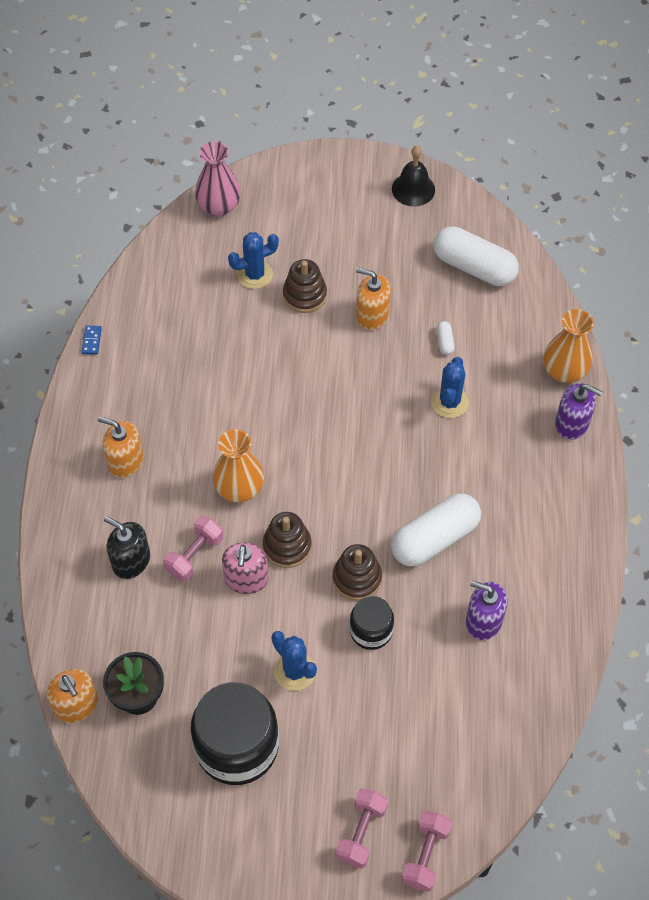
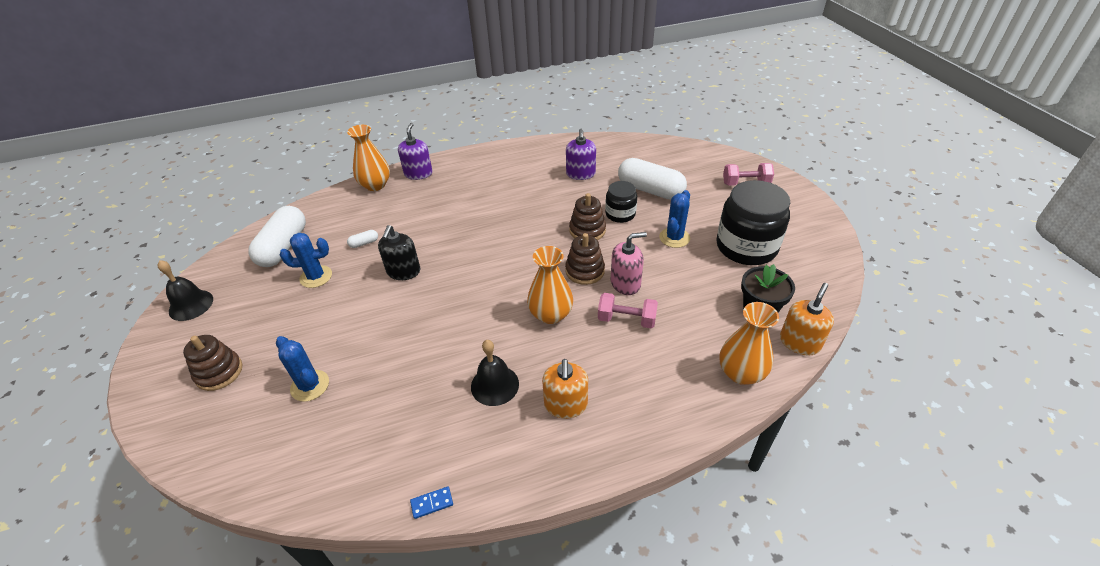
camera: 110 degrees left, 15 degrees down
(74, 625) = (741, 373): none -> orange vase
(131, 561) = (658, 358): black soap dispenser -> black soap dispenser (403, 271)
(178, 412) = (494, 385): none -> black bell
(219, 206) = (210, 454): pink vase -> none
(305, 295) = (330, 339): brown stacking toy -> brown stacking toy (219, 372)
(372, 315) = (345, 289): orange soap dispenser -> none
(425, 855) = (734, 160): pink dumbbell -> none
(435, 538) = (535, 206): white capsule -> white capsule (650, 190)
(449, 402) = (420, 227): blue cactus -> blue cactus (316, 277)

